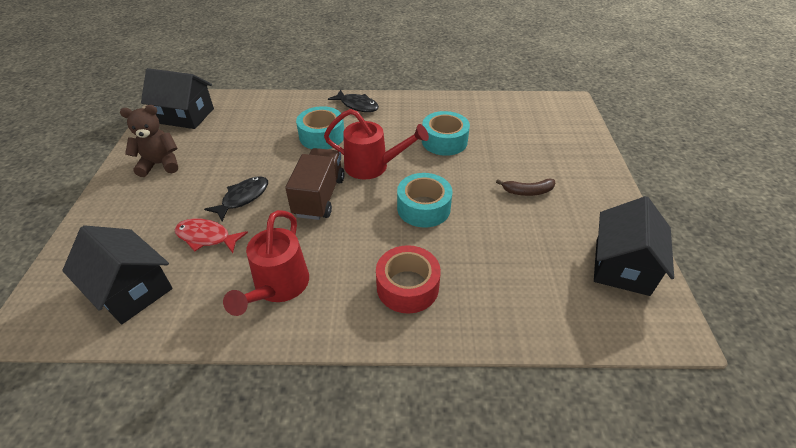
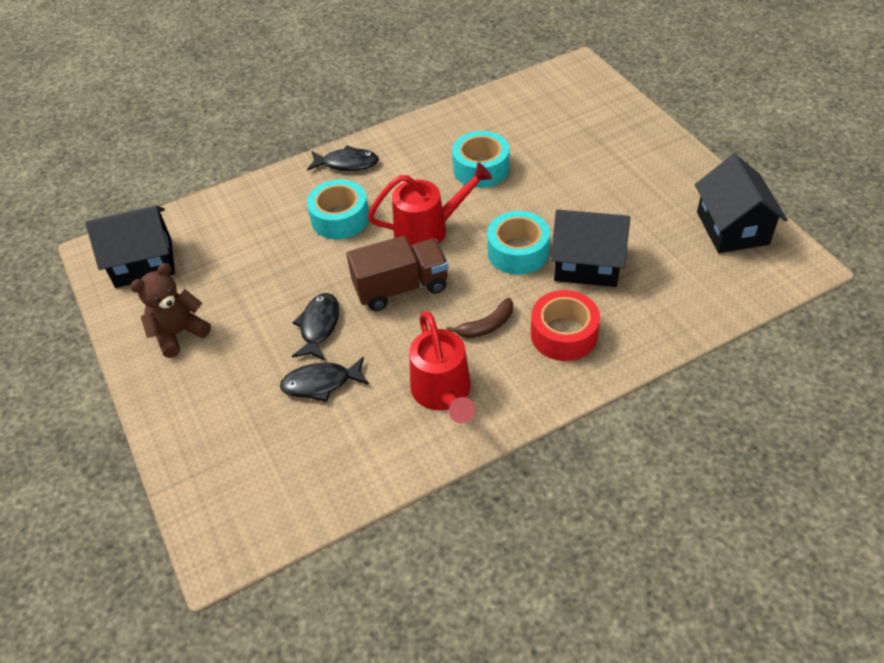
camera: 25 degrees left, 5 degrees up
(131, 290) = (296, 468): black house -> black house (587, 264)
(206, 237) = (321, 383): red fish -> black fish
(319, 196) = (401, 287): brown truck -> brown truck turned 90 degrees clockwise
(527, 191) = (604, 190): brown banana -> brown banana (486, 326)

